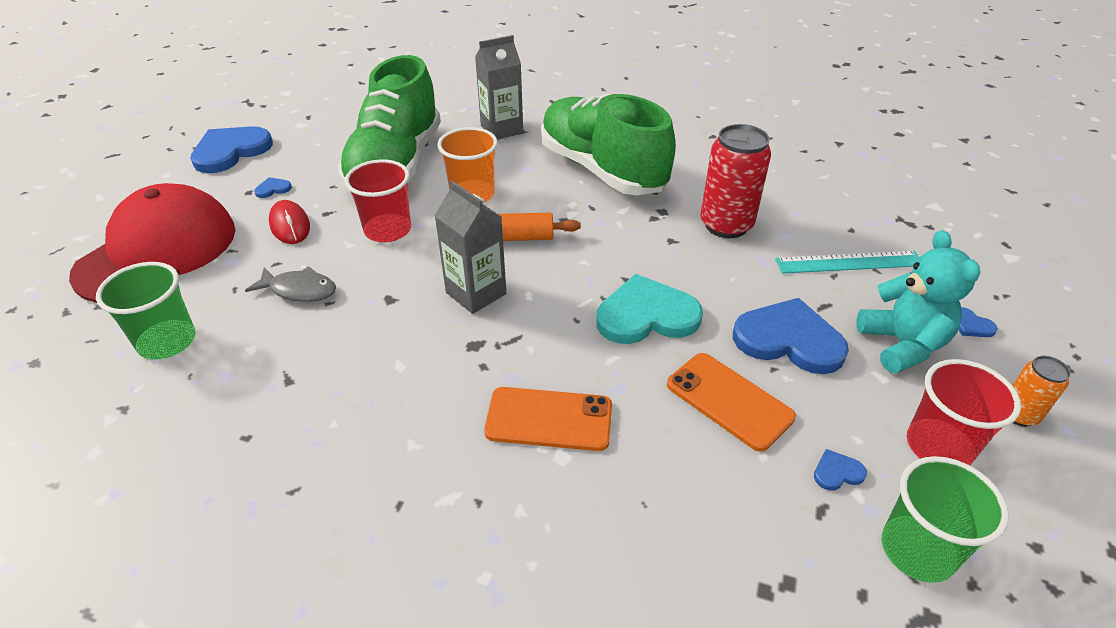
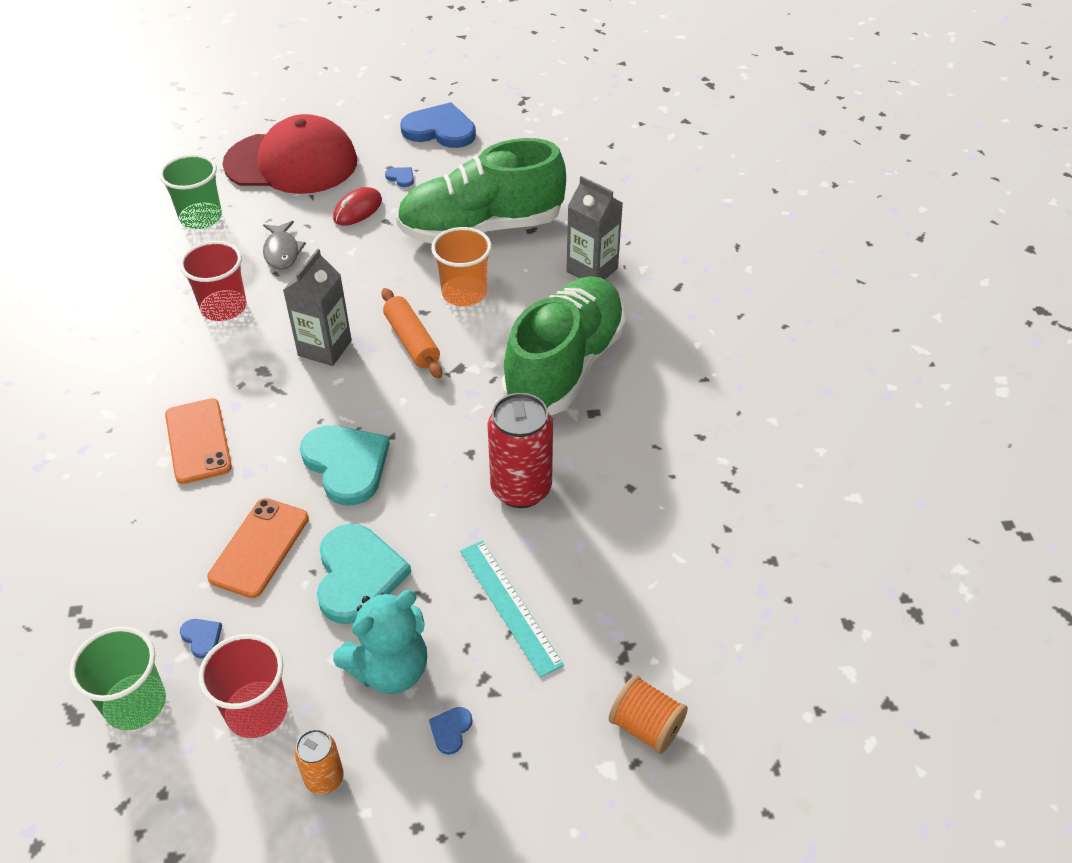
camera: 65 degrees right, 5 degrees up
(388, 230) = (381, 264): red cup -> red cup (224, 307)
(789, 340) = (357, 575): blue heart -> turquoise heart
(974, 231) = (646, 726): none -> orange spool

